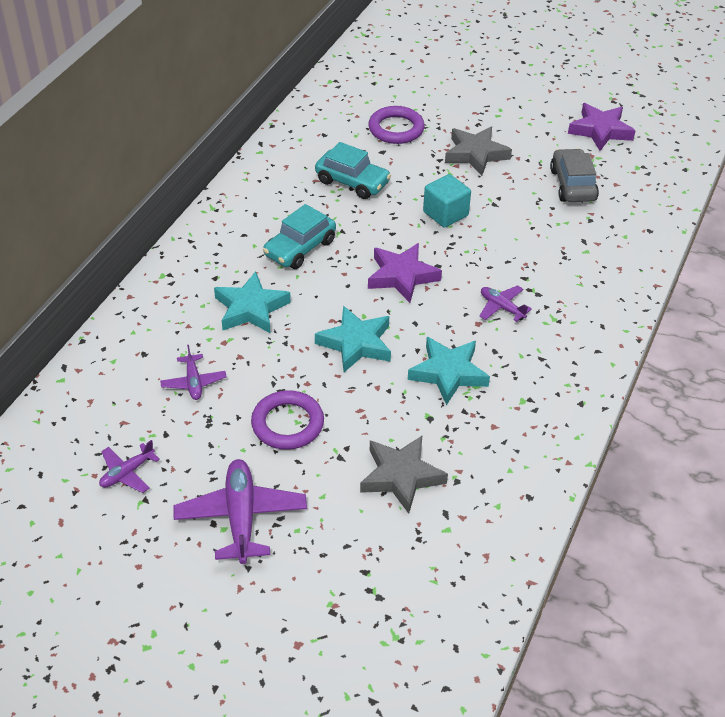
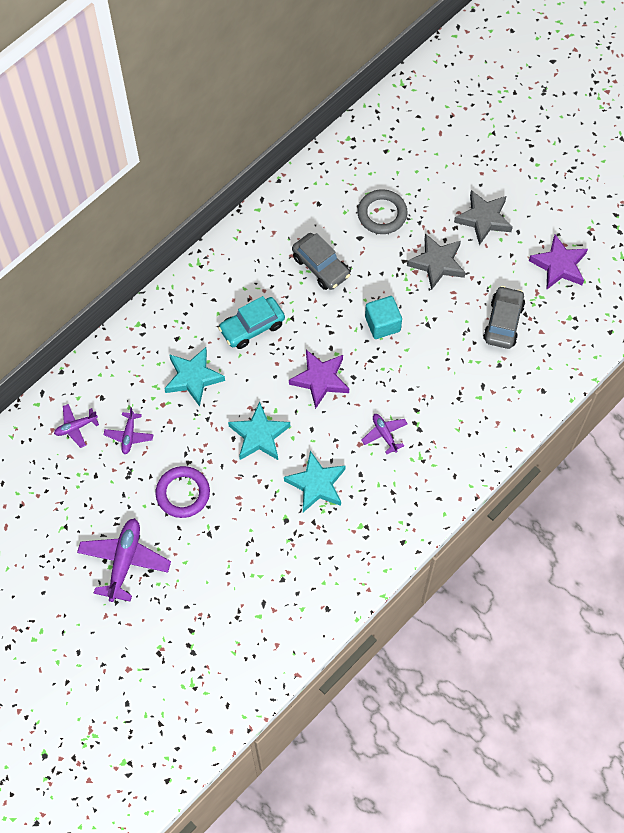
camera: 20 degrees right, 20 degrees up
(127, 473) = (60, 501): purple plane -> purple plane (76, 427)
(352, 182) = (320, 266): turquoise car -> grey car
(396, 129) = (382, 214): purple ring -> grey ring
(401, 476) = (245, 563): grey star -> grey star (483, 219)

